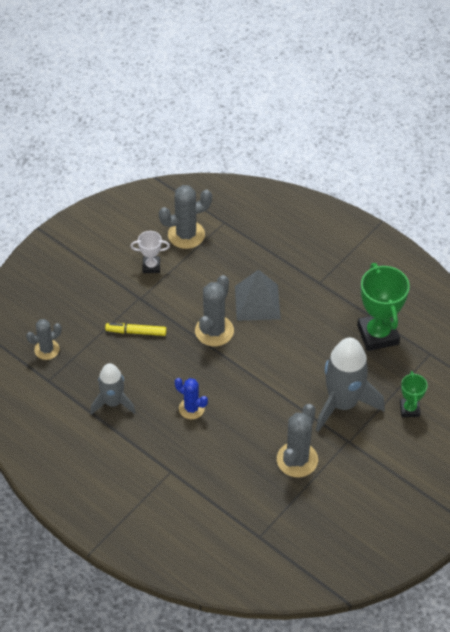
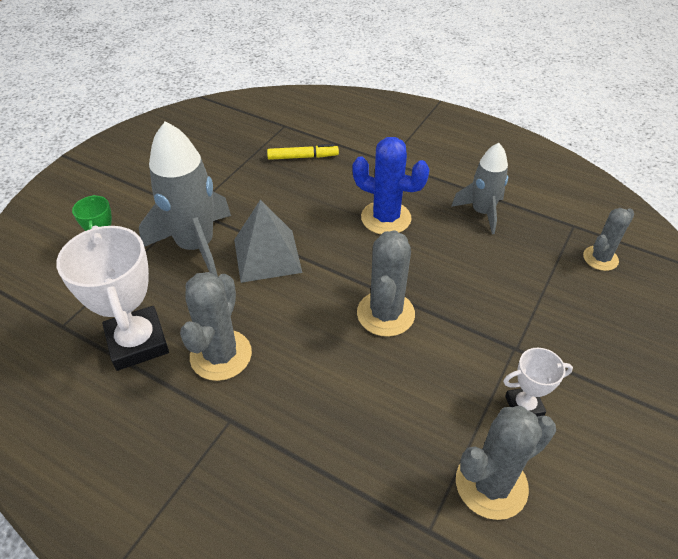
camera: 170 degrees right, 5 degrees down
(136, 332) = (495, 297): yellow marker -> yellow marker (303, 157)
(191, 408) = (386, 218): blue cactus -> blue cactus, size x1.56
(257, 302) = (330, 368): grey pyramid -> grey pyramid (267, 255)
(297, 460) = (251, 186): grey cactus -> grey cactus (221, 355)
(377, 335) = (137, 342): green trophy -> white trophy

